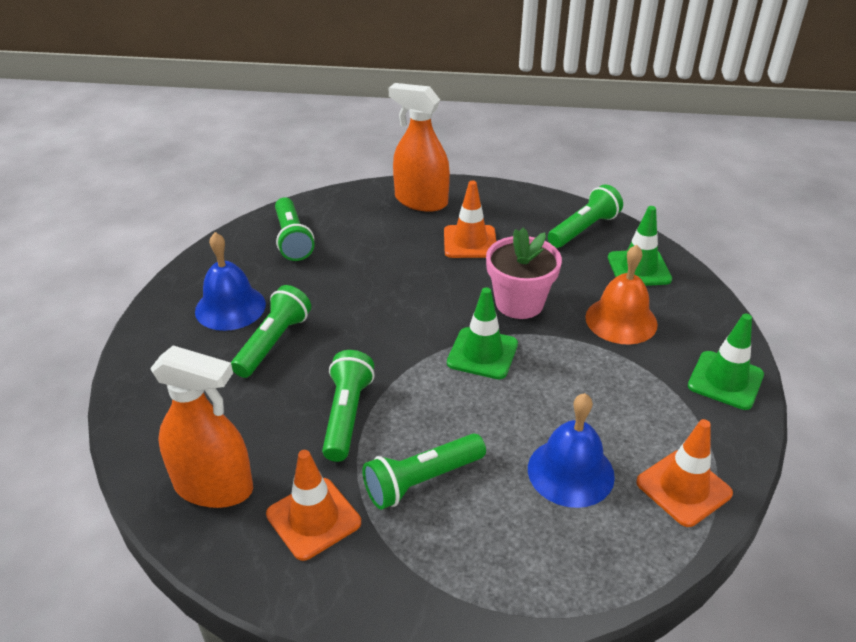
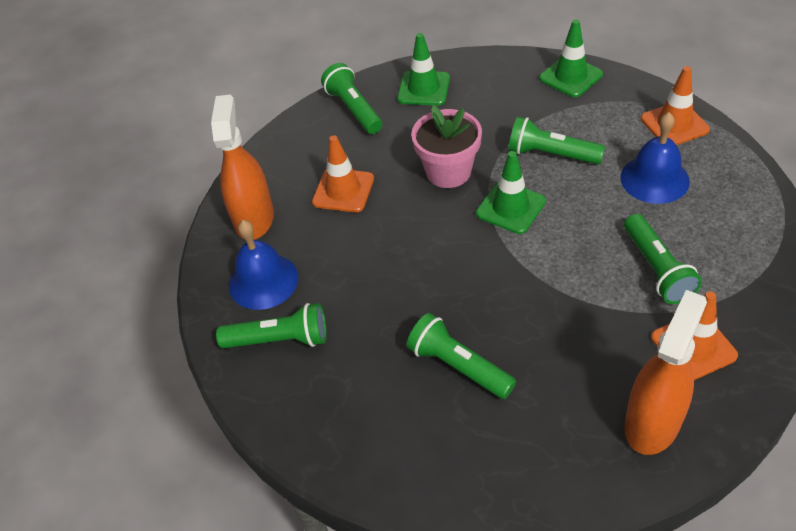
camera: 70 degrees left, 10 degrees up
(230, 307) = (388, 405): blue bell -> blue bell (263, 281)
(346, 415) = (574, 313): green flashlight -> green flashlight (551, 154)
(421, 201) = (254, 218): orange spray bottle -> orange spray bottle turned 135 degrees clockwise
(621, 320) = (488, 114): orange bell -> none

